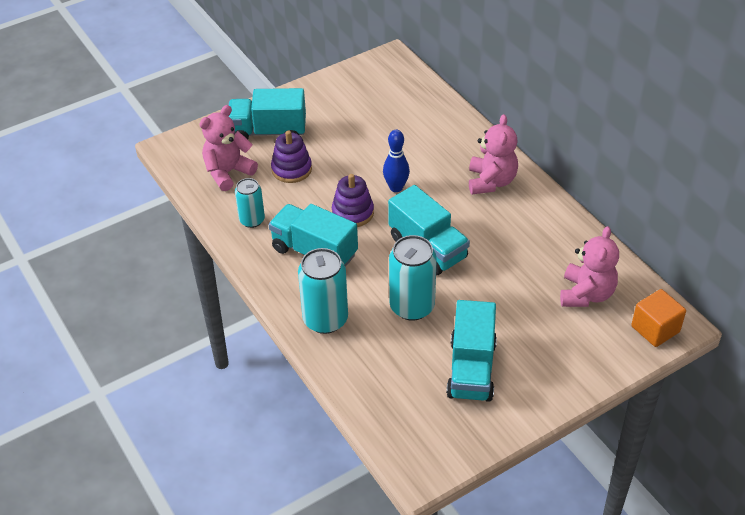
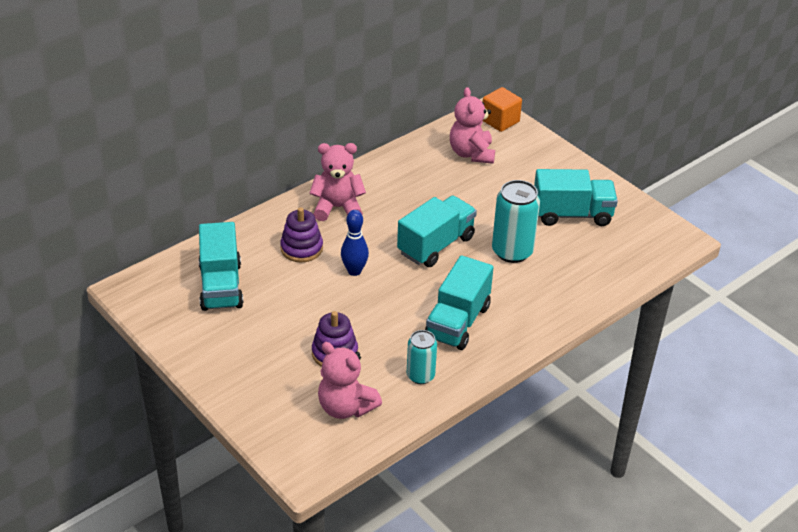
camera: 100 degrees left, 5 degrees down
(268, 132) = (271, 381): turquoise truck -> turquoise truck (221, 286)
(325, 319) = (543, 306): turquoise can -> none
(353, 213) = (396, 299): purple stacking toy -> purple stacking toy (301, 248)
(586, 294) = (471, 154): pink teddy bear -> pink teddy bear turned 105 degrees counterclockwise

